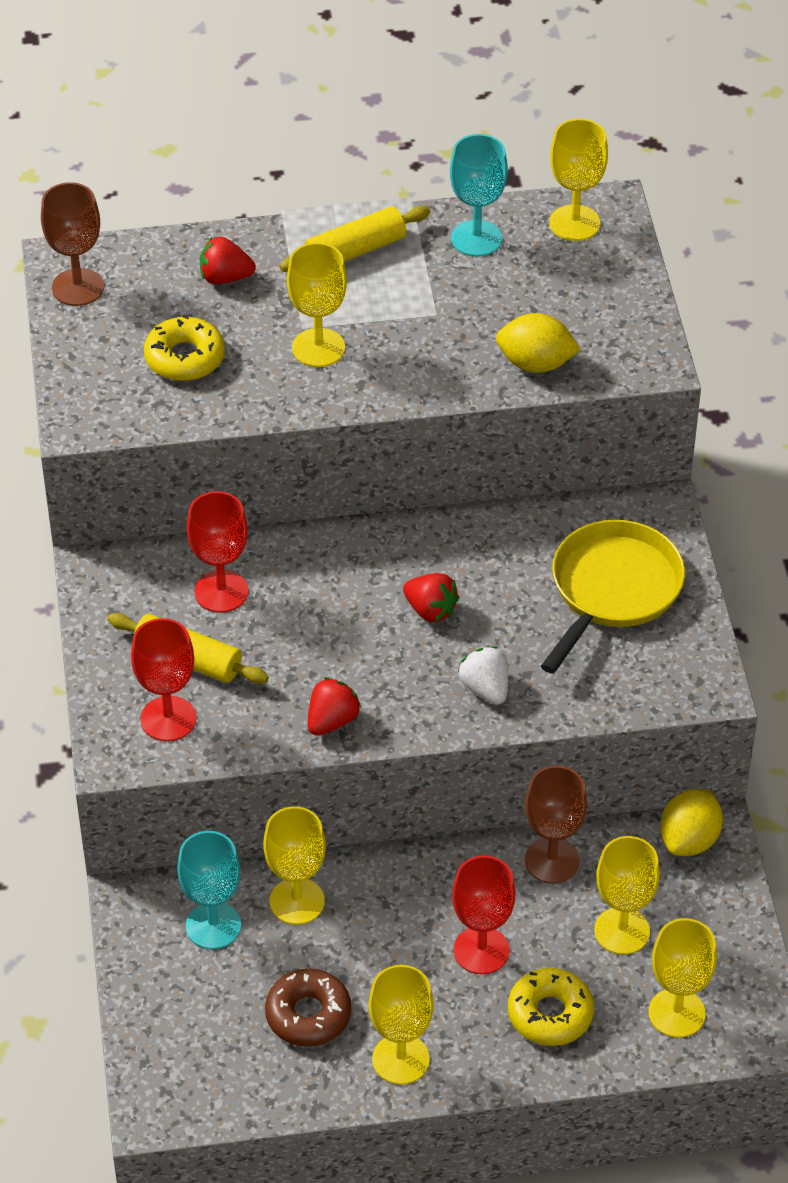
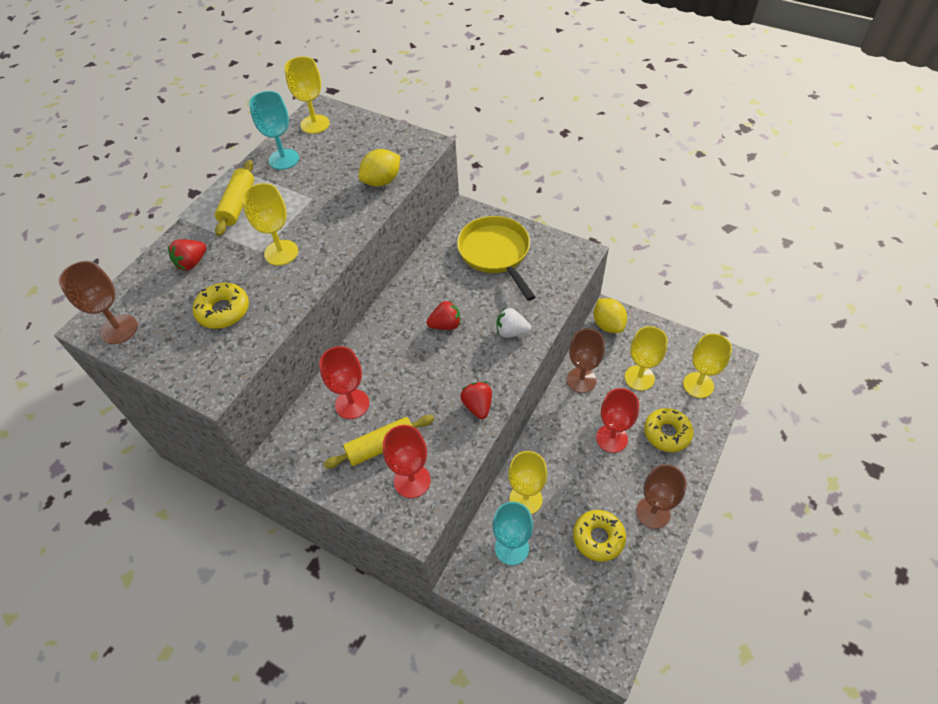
camera: 50 degrees left, 5 degrees up
(308, 1014) = (598, 538): brown donut -> yellow donut
(400, 1059) = (653, 512): yellow goblet -> brown goblet

